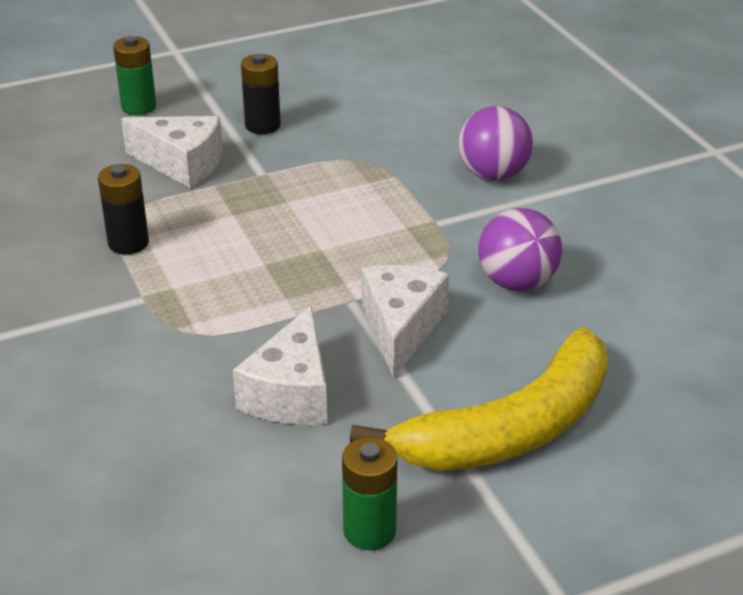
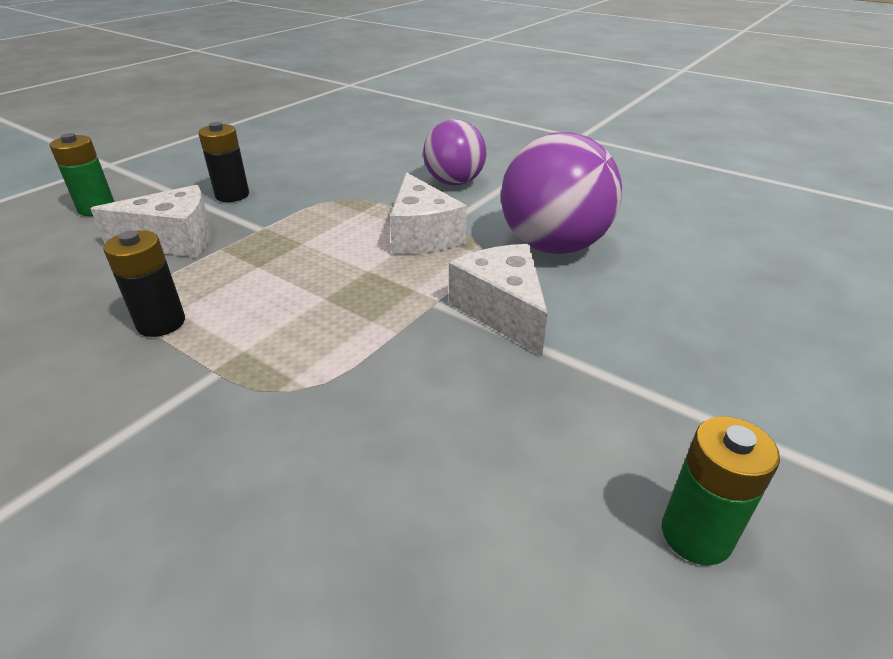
camera: 30 degrees left, 0 degrees up
(291, 393) = (462, 411): white cheese -> white cheese (422, 235)
(510, 429) = (687, 362): yellow banana -> none
(517, 282) = (553, 246): purple ball -> purple ball, size x1.51

